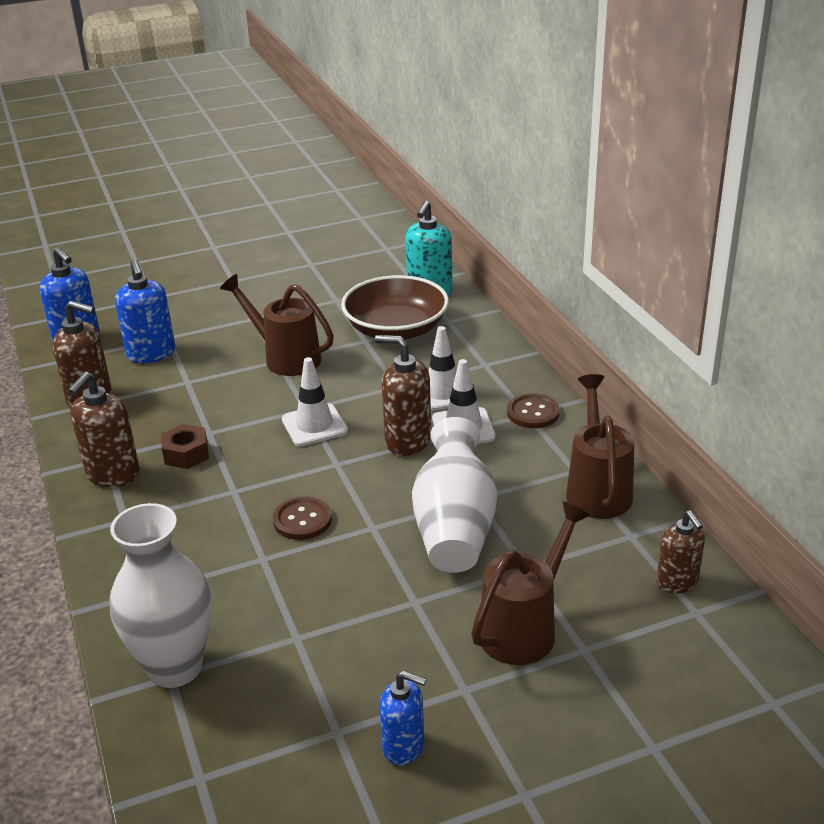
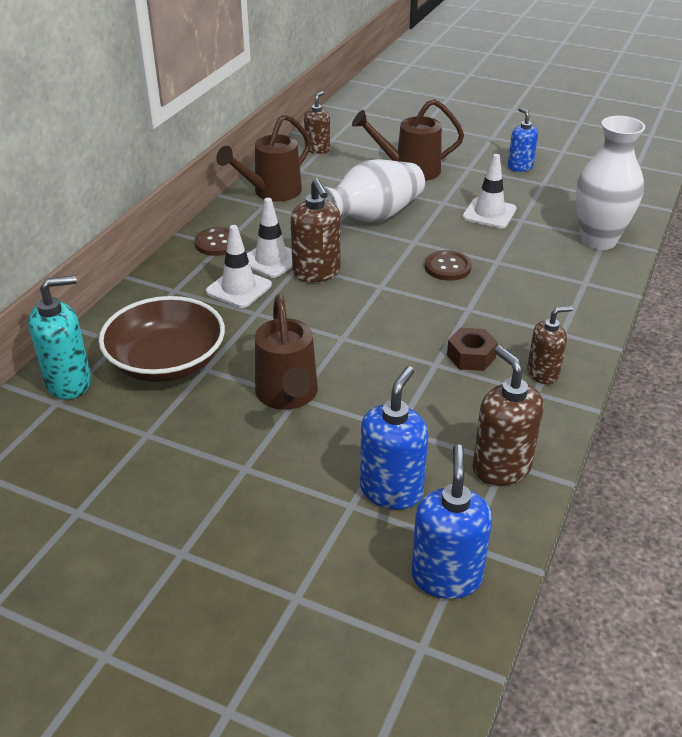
camera: 135 degrees left, 5 degrees up
(112, 475) = (543, 373): brown soap dispenser -> brown soap dispenser, size x0.66
(314, 425) = (355, 320): white traffic cone -> white traffic cone (489, 213)

